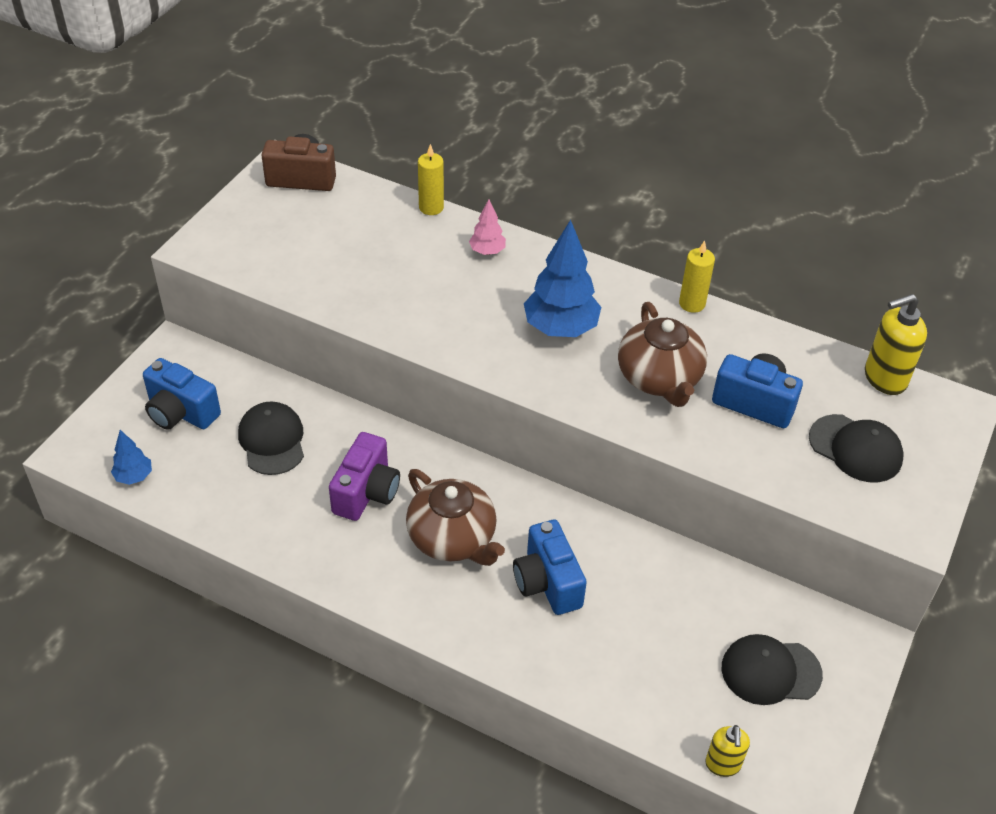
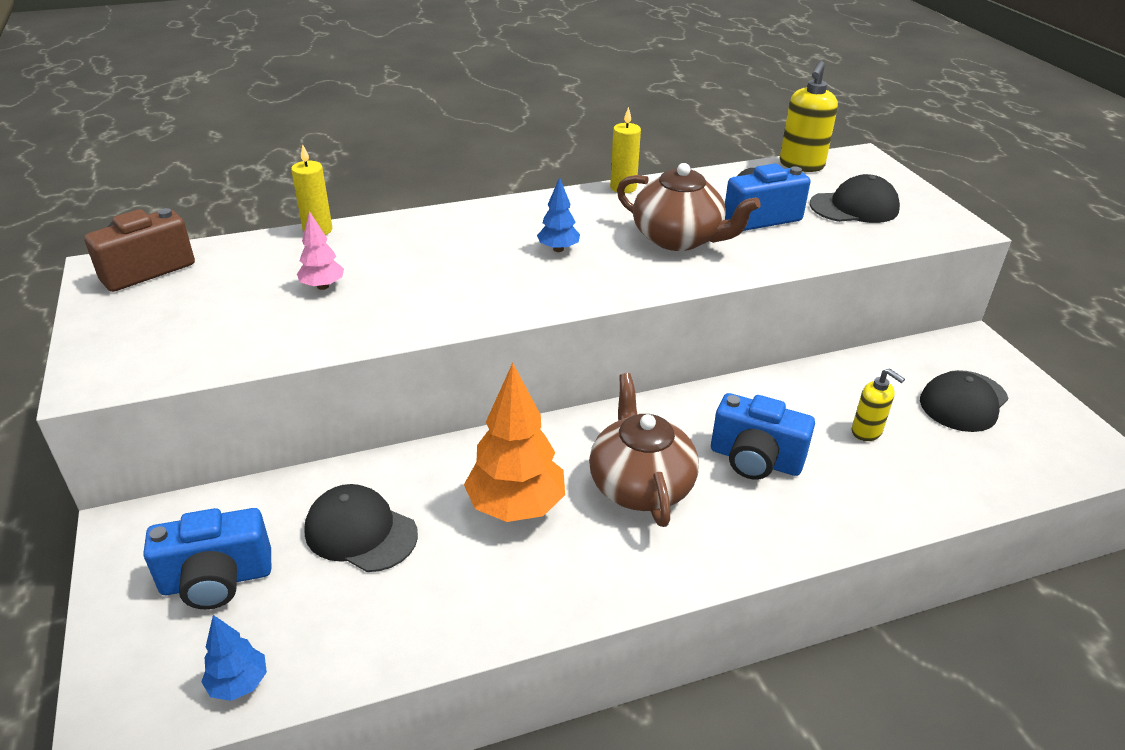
camera: 45 degrees left, 10 degrees down
(366, 492) = (516, 506): purple camera -> orange tree
(453, 538) = (640, 485): brown teapot -> brown teapot turned 105 degrees counterclockwise
(487, 251) = (417, 233): pink tree -> pink tree (323, 286)
(560, 328) = (558, 249): blue tree -> blue tree, size x0.51
(723, 765) = (1041, 481): yellow soap dispenser -> yellow soap dispenser (866, 432)

